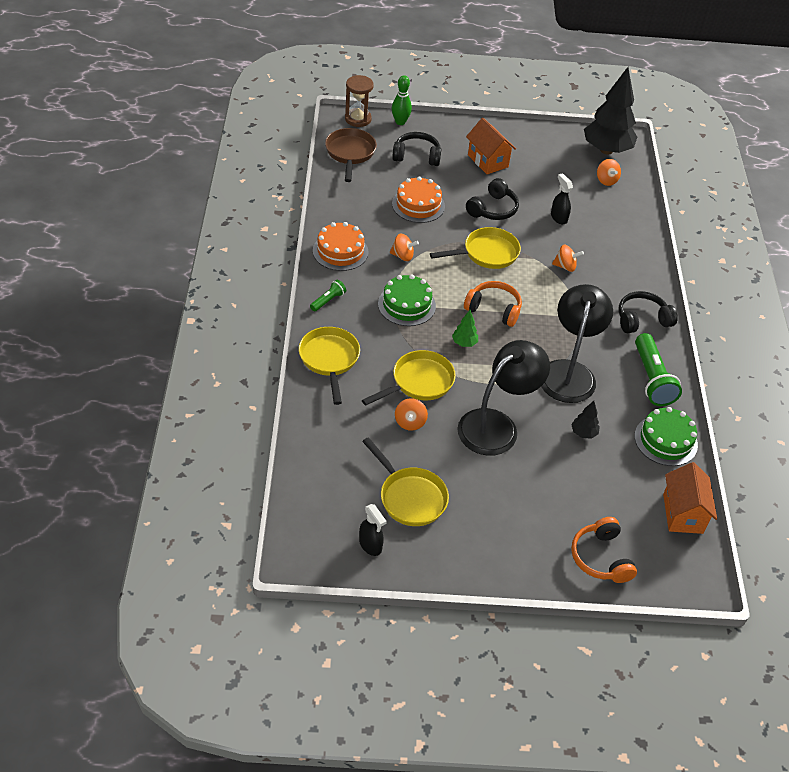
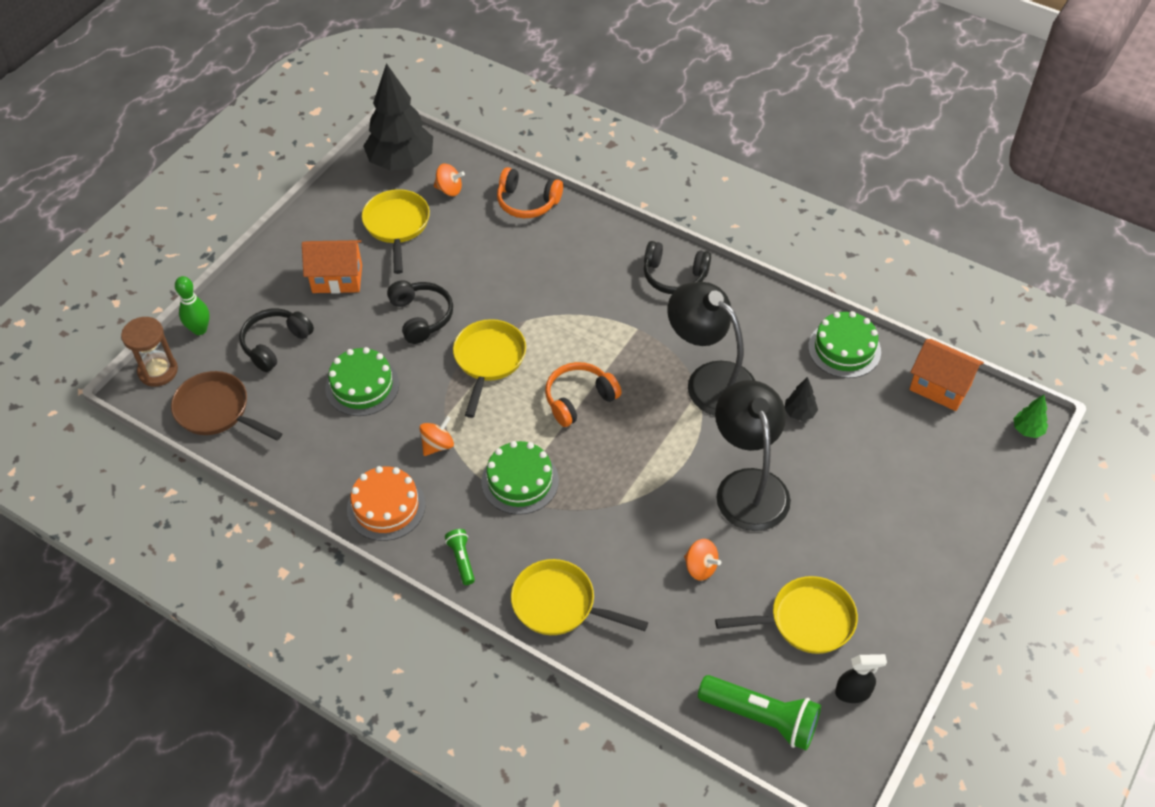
camera: 55 degrees left, 5 degrees up
(418, 205) = (362, 386): orange cake -> green cake
(419, 382) = (646, 528): yellow pan -> yellow pan (397, 226)
(464, 343) = (613, 454): green tree -> green tree (1027, 430)
(558, 218) = (477, 264): black spray bottle -> none
(565, 266) = (556, 299): orange spinning top -> none
(600, 558) = (962, 486): orange headphones -> orange headphones (527, 202)
(642, 319) = (674, 276): black headphones -> black headphones turned 90 degrees counterclockwise
(652, 379) = (759, 314): green flashlight -> green flashlight (761, 717)

